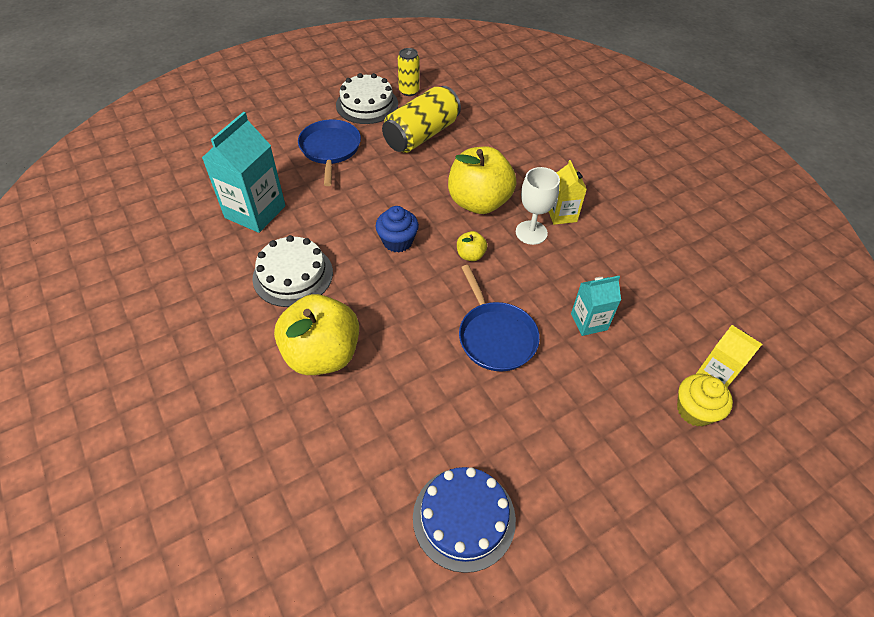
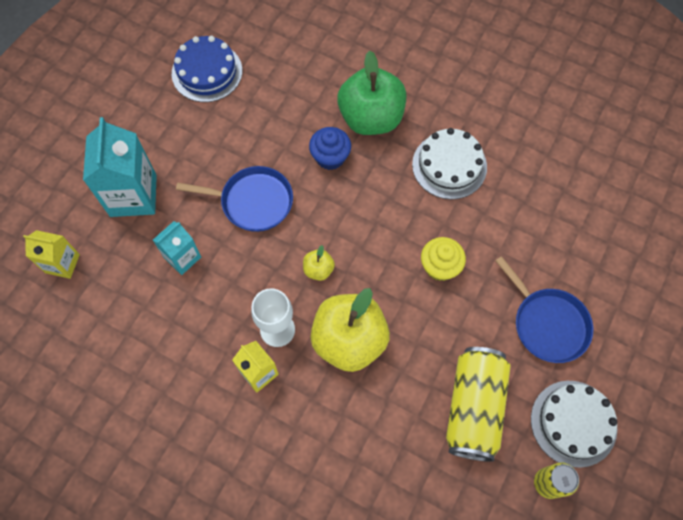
camera: 150 degrees right, 15 degrees up
(255, 212) = (539, 206): turquoise carton -> turquoise carton (133, 195)
(322, 354) = (371, 118): yellow apple -> green apple
(397, 241) = (392, 247): blue cupcake -> blue cupcake (330, 157)
(495, 336) = (253, 202): blue pan -> blue pan turned 150 degrees clockwise
(694, 410) = (74, 222): yellow cupcake -> yellow cupcake (440, 266)

